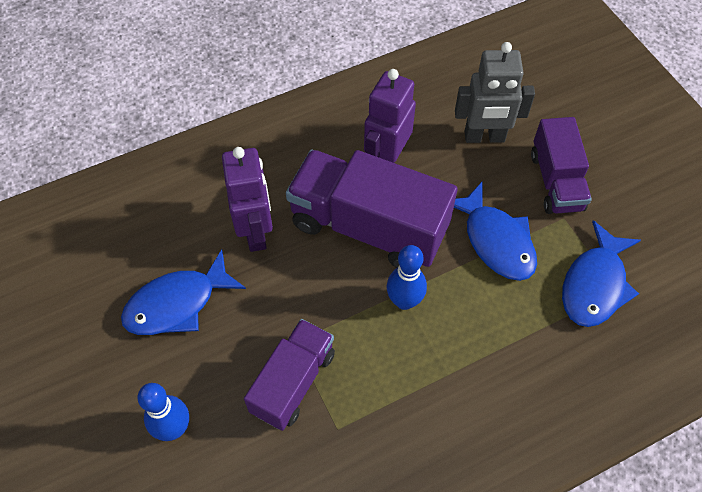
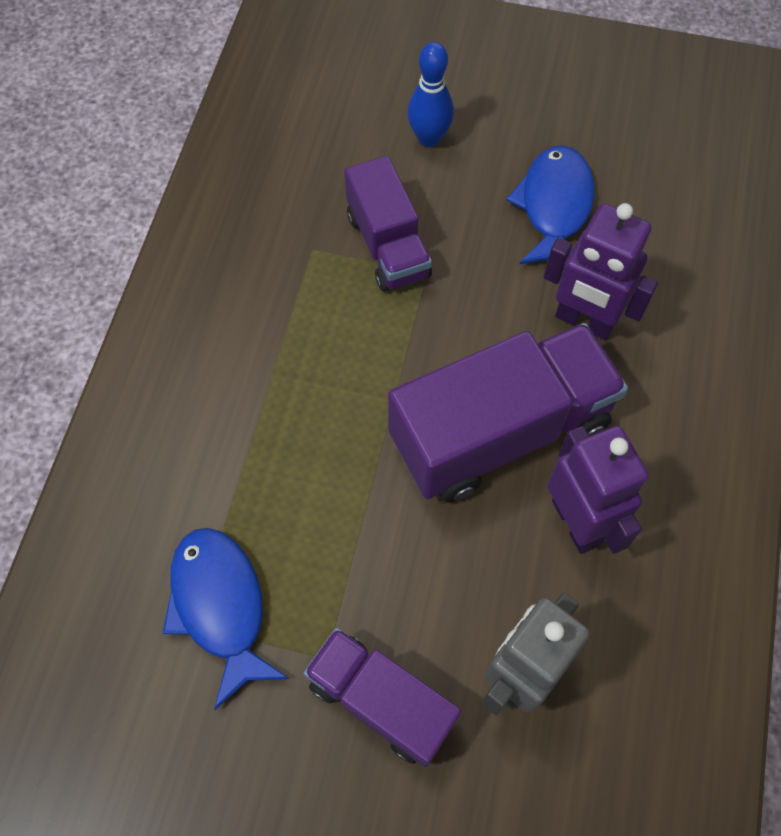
camera: 130 degrees right, 5 degrees up
(404, 301) = (381, 397): blue bowling pin -> none
(496, 241) = (367, 550): blue fish -> none

